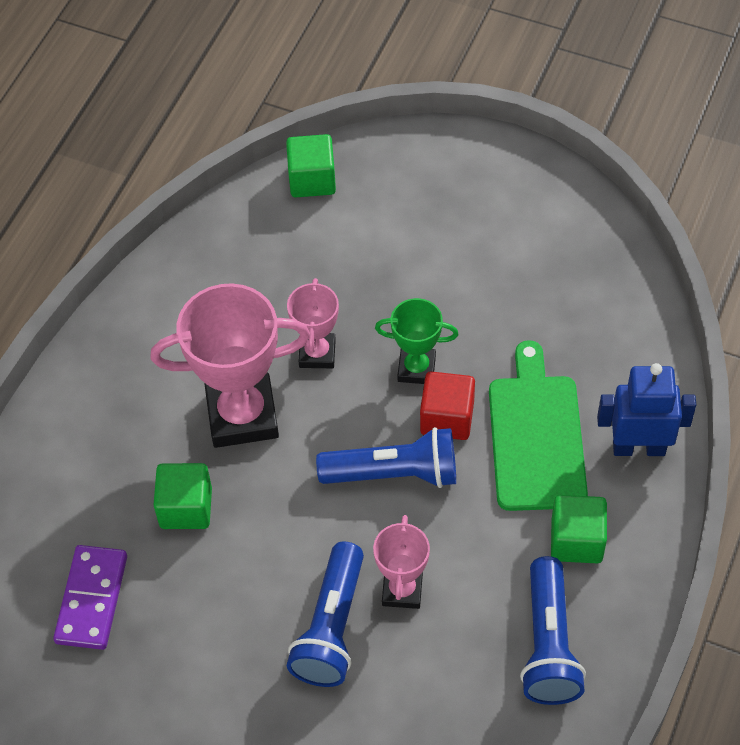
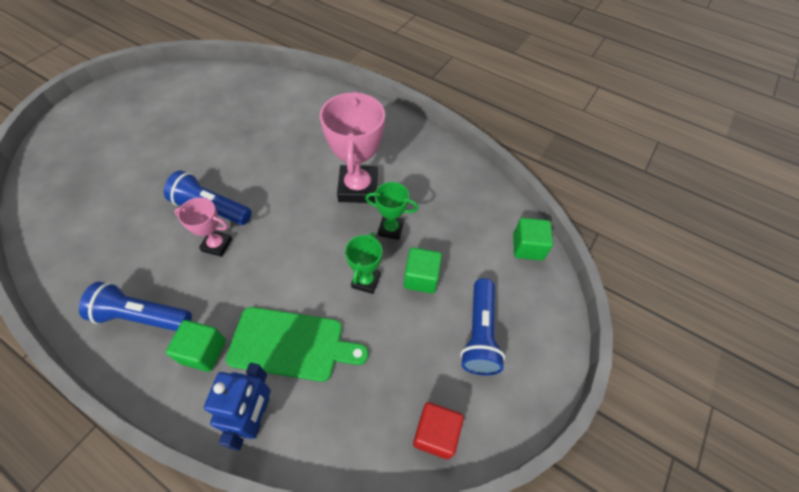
camera: 95 degrees right, 0 degrees up
(92, 599) = (274, 119): purple domino -> none
(186, 508) = (309, 158): green cube -> green cube (421, 278)
(317, 353) = (391, 229): pink trophy -> green trophy
(394, 473) = (294, 255): blue flashlight -> blue flashlight (480, 334)
(447, 418) = (323, 291): red cube -> red cube (435, 433)

